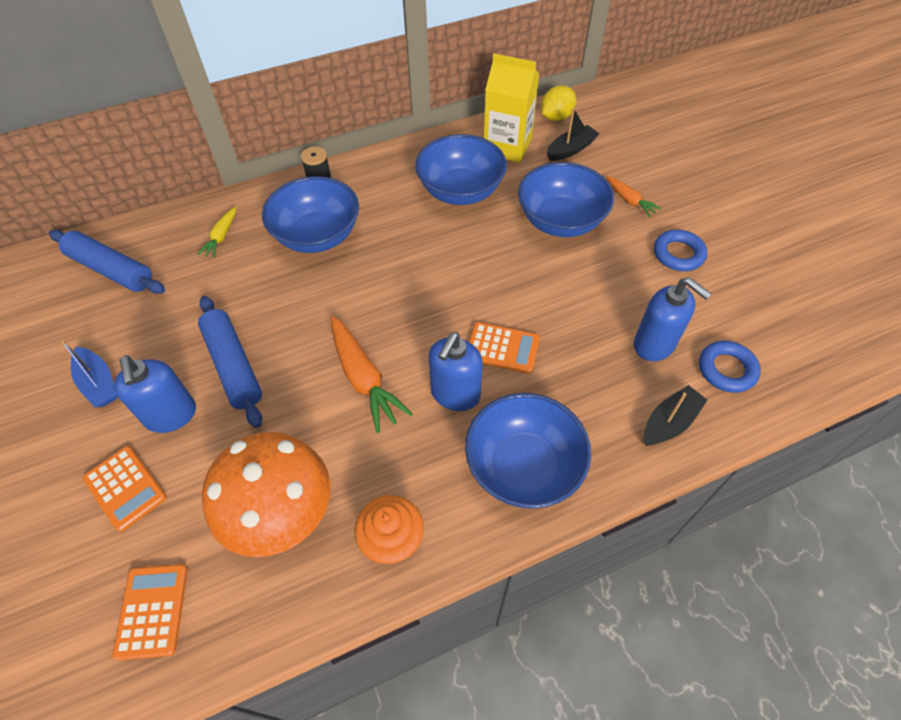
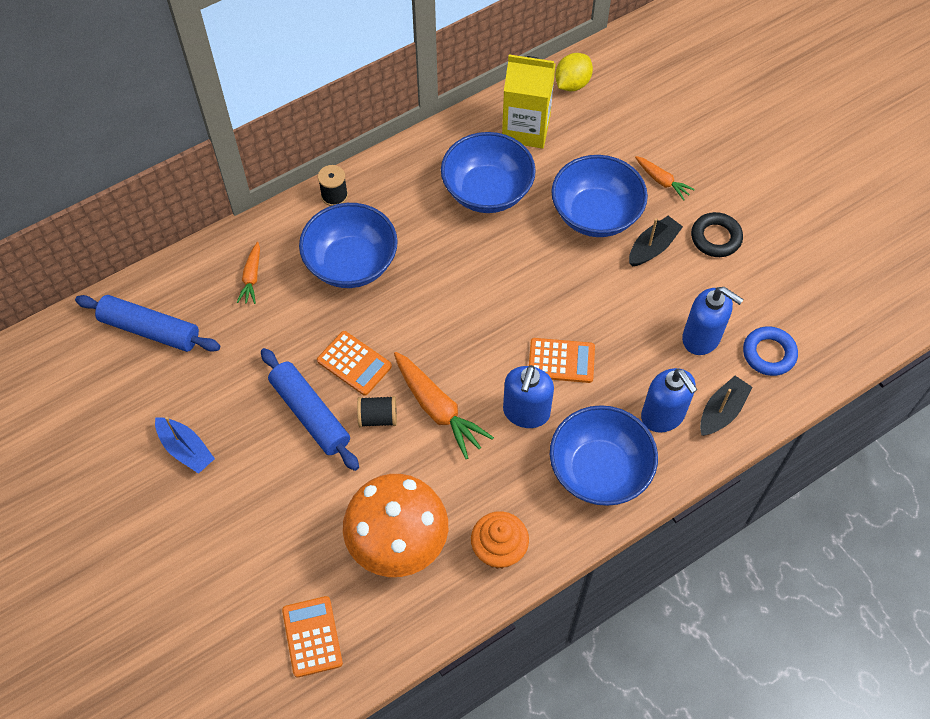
camera: 10 degrees left, 5 degrees up
(125, 488) = (250, 541): orange calculator -> orange calculator (354, 363)
(171, 415) = (267, 470): blue soap dispenser -> blue soap dispenser (663, 415)
(221, 237) = (252, 277): yellow carrot -> orange carrot
(300, 378) = (378, 417): none -> black spool
(570, 149) = (593, 125): black boat -> black boat (653, 247)
(678, 254) = (715, 238): blue ring -> black ring

